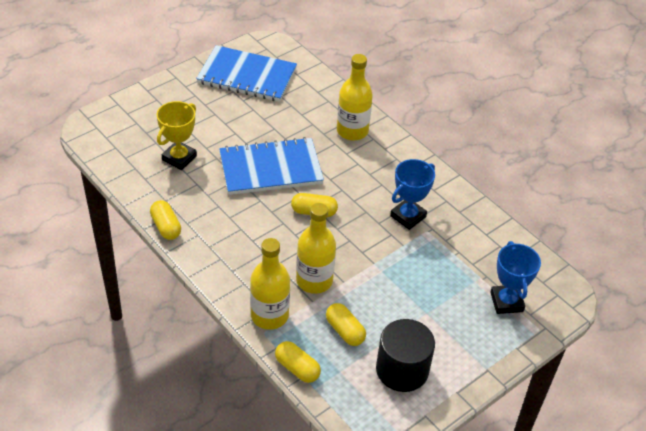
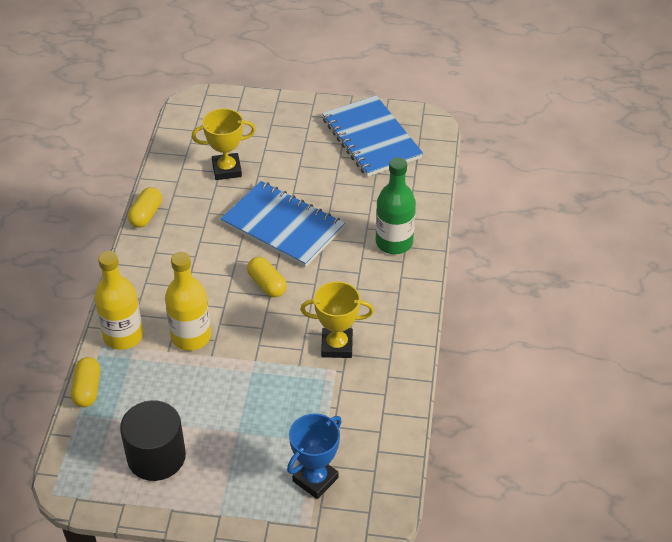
camera: 50 degrees right, 0 degrees up
(345, 331) = (158, 392): yellow capsule -> none
(352, 131) = (394, 242): yellow bottle -> green bottle
(408, 216) = (337, 346): blue trophy -> yellow trophy

